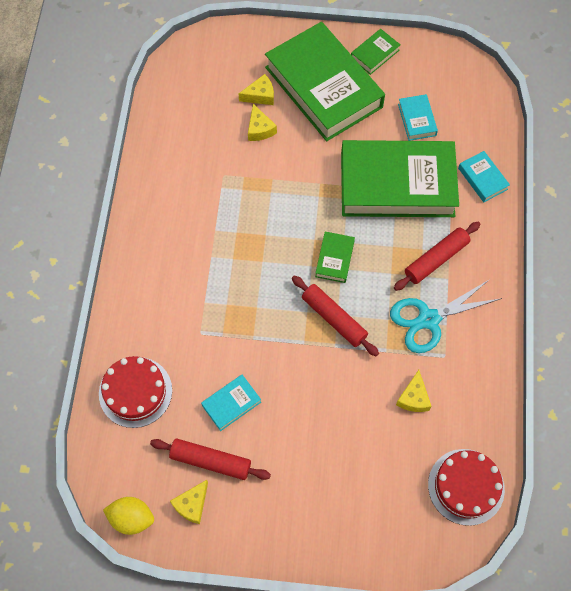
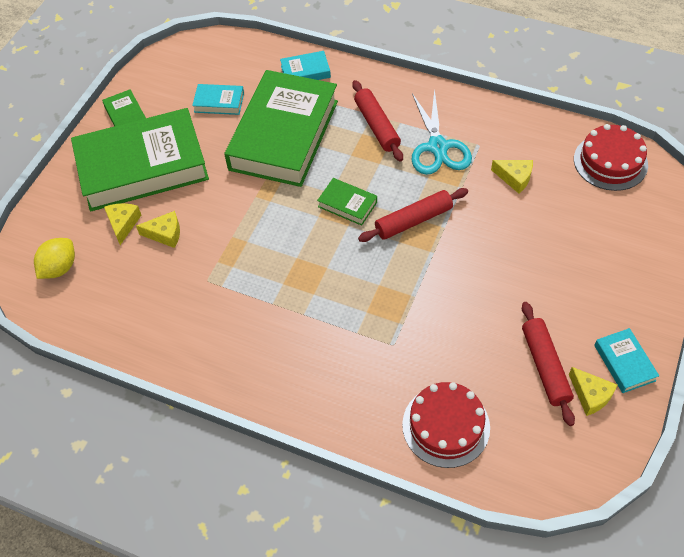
camera: 70 degrees left, 10 degrees down
(132, 518) = (596, 460): yellow lemon -> yellow lemon (59, 268)
(211, 461) = (545, 366): red rolling pin -> red rolling pin turned 45 degrees counterclockwise
(231, 403) = (483, 332): turquoise book -> turquoise book (624, 363)

